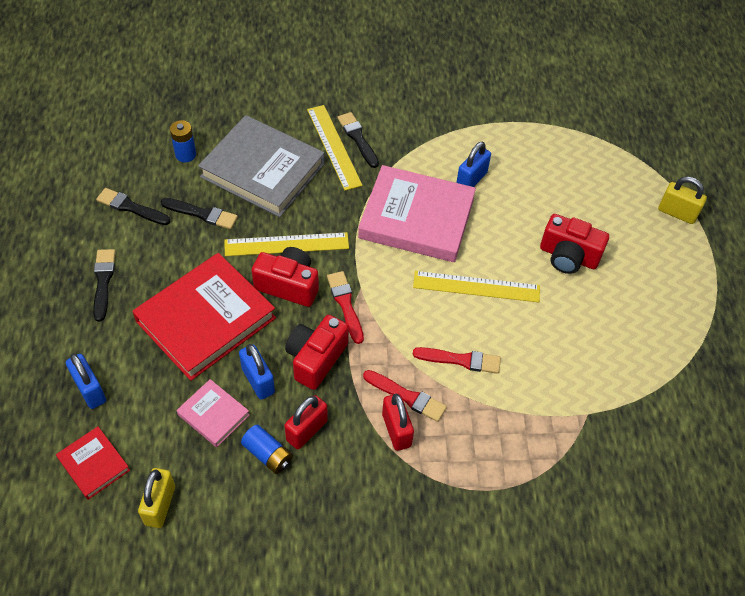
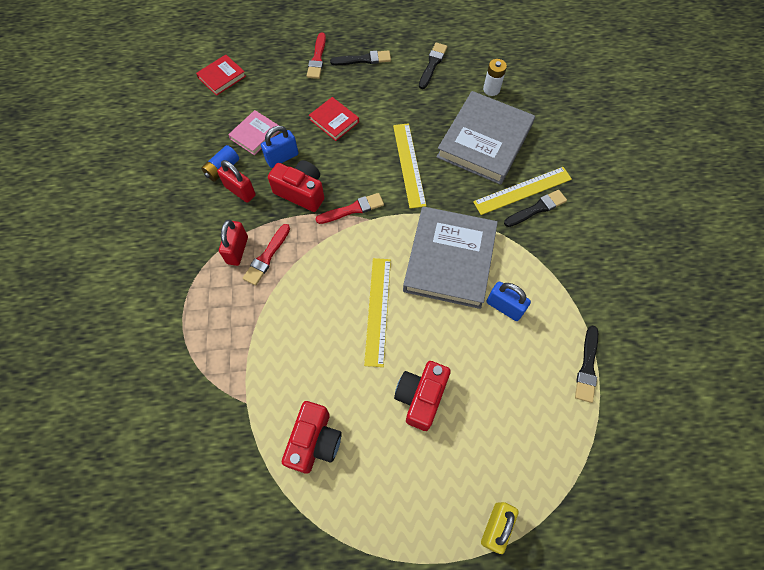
camera: 90 degrees right, 10 degrees up
(90, 390) = (276, 66): blue padlock -> none
(160, 505) = (190, 114): yellow padlock -> none
(185, 154) = (491, 89): blue battery -> white battery
(202, 214) = (432, 107): black brush -> black brush (587, 367)
(205, 319) = (334, 121): red book -> red book, size x0.48
(288, 285) = (368, 169): red camera -> red camera (314, 441)
(396, 430) = (237, 250): red padlock -> red padlock turned 60 degrees counterclockwise
(416, 219) = (449, 260): pink book -> grey book
(461, 360) = (301, 297): red brush -> red brush (317, 58)

